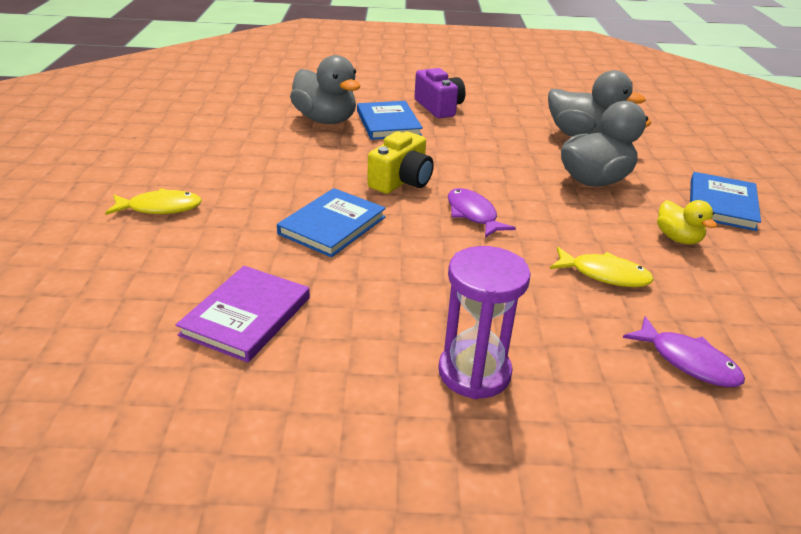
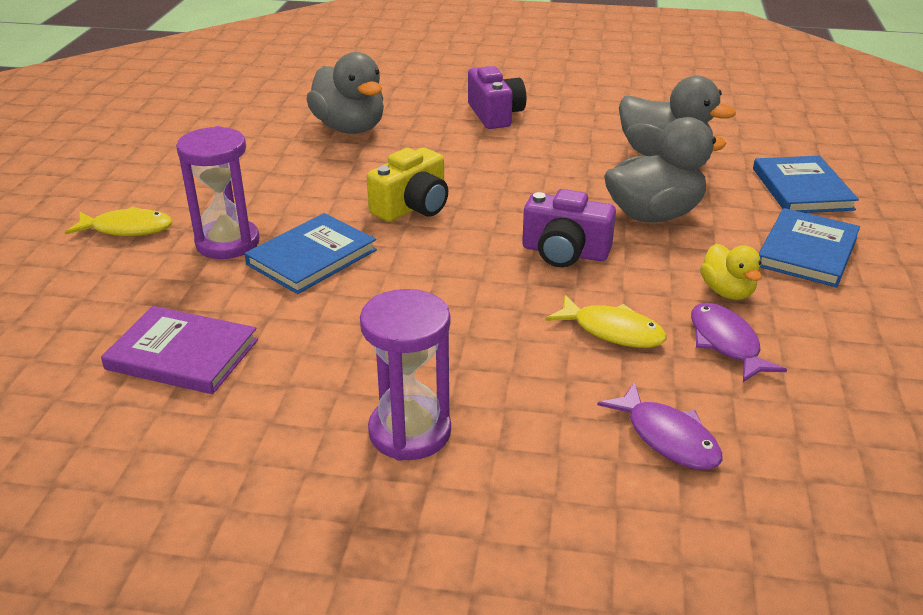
camera: 10 degrees right, 0 degrees up
(246, 316) = (182, 354): purple book -> purple book turned 75 degrees clockwise
(254, 216) = (227, 243): none -> purple hourglass
(388, 123) = (424, 134): blue book -> blue book (802, 189)
(473, 214) = (482, 251): purple fish -> purple fish (726, 343)
(539, 213) = (564, 252): none -> purple camera

